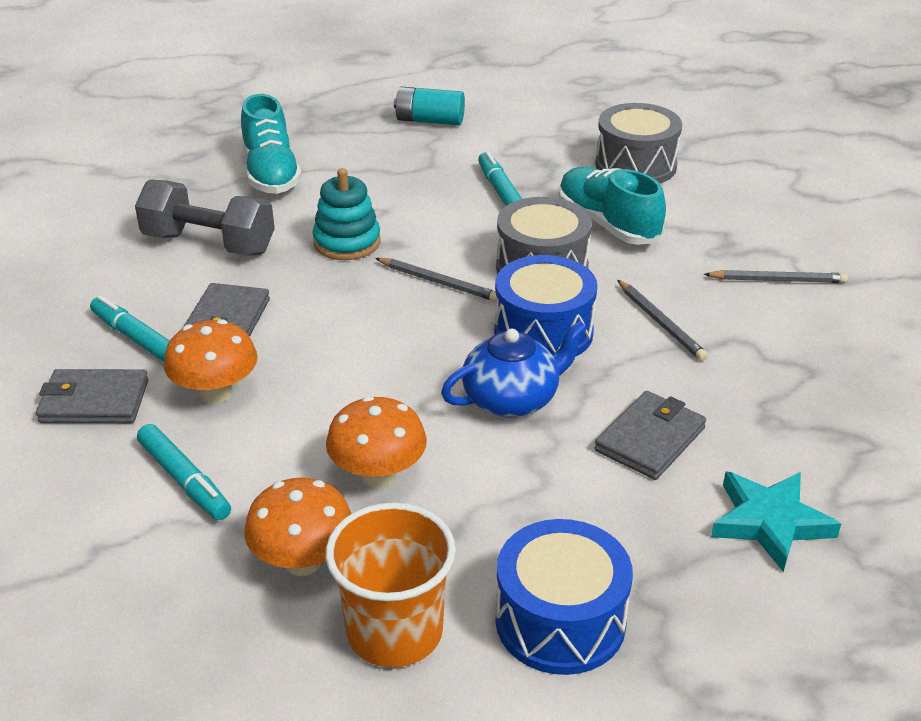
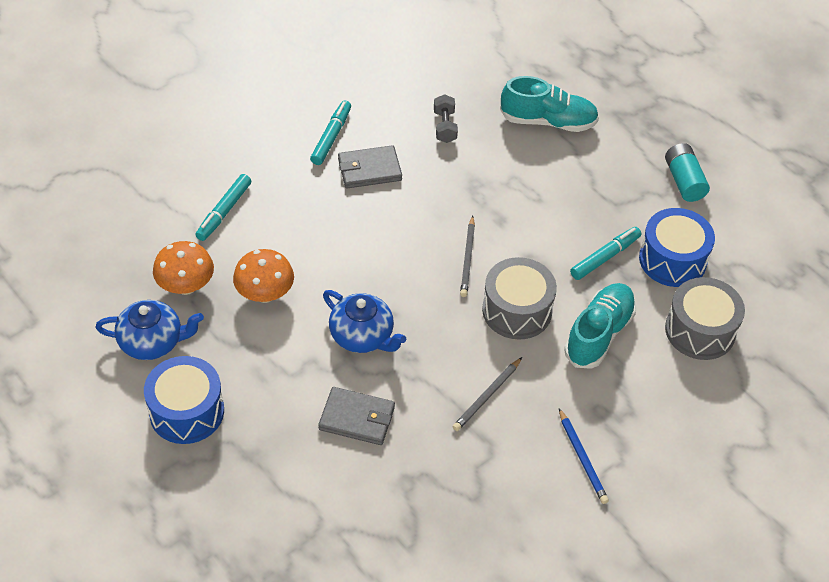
camera: 65 degrees right, 15 degrees up
(94, 401) = (268, 145): grey wallet -> none
(209, 244) = (445, 126): grey dumbbell -> grey dumbbell, size x0.54
(216, 393) = (301, 194): orange mushroom -> none
(271, 173) = (548, 121): turquoise shoe -> turquoise shoe turned 135 degrees counterclockwise
(347, 242) = (487, 194): turquoise stacking toy -> none
(394, 632) = (152, 342): orange cup -> blue teapot
(543, 332) = (441, 332): blue drum -> blue drum (672, 260)
(770, 522) = (306, 498): turquoise star -> none
(777, 280) = (582, 458): grey pencil -> blue pencil

